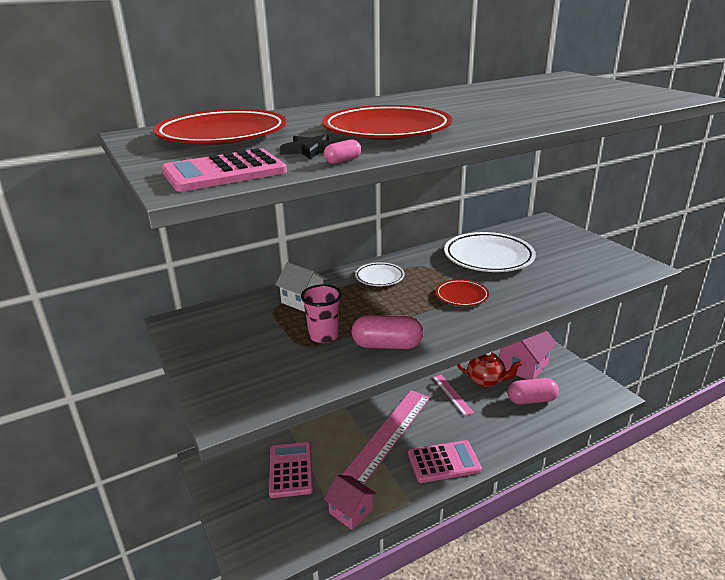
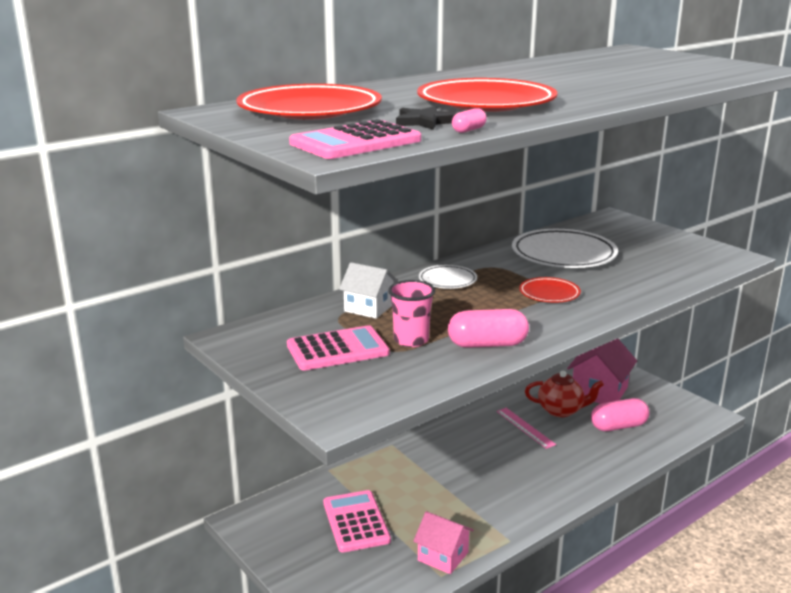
camera: 10 degrees left, 5 degrees down
(388, 435) = (462, 475): pink ruler -> none
(444, 462) = (536, 497): pink calculator -> pink calculator (337, 349)

